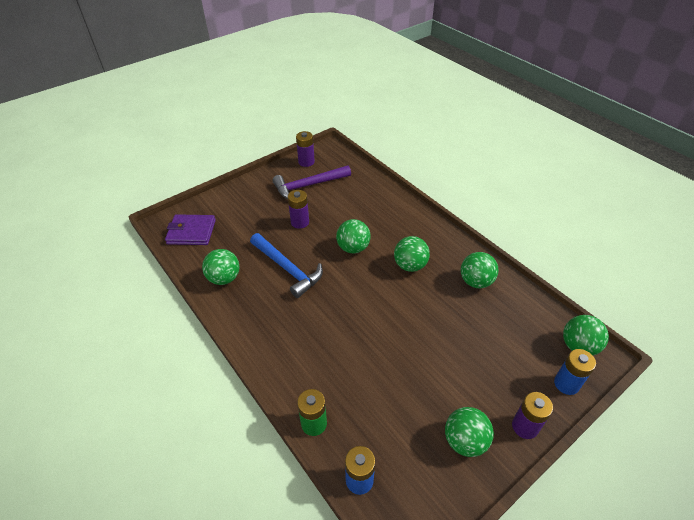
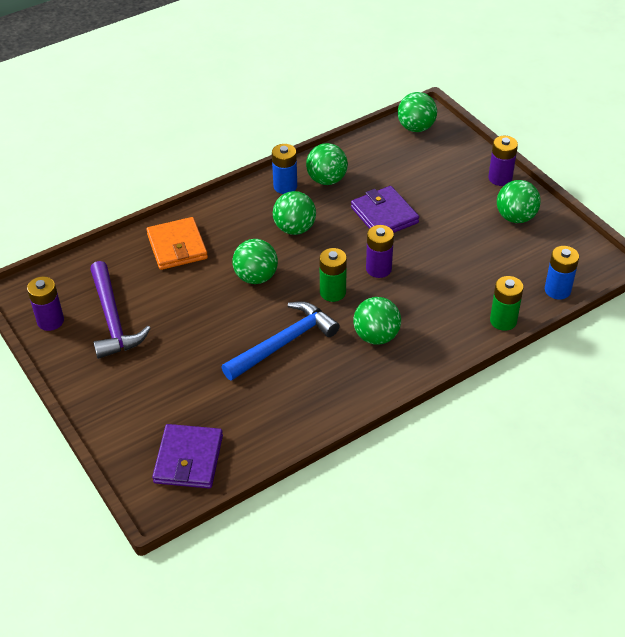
camera: 85 degrees left, 0 degrees up
(224, 278) = (292, 410): green ball -> green ball (376, 336)
(300, 222) = (194, 330): purple battery -> purple battery (378, 269)
(341, 294) = (333, 292): none -> green battery
(379, 205) = (177, 246): none -> orange wallet
(440, 324) = (384, 215): none -> purple wallet
(566, 384) = (456, 144): blue battery -> blue battery (285, 186)

